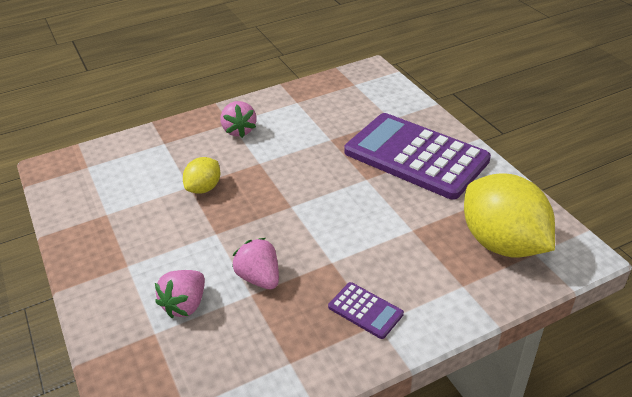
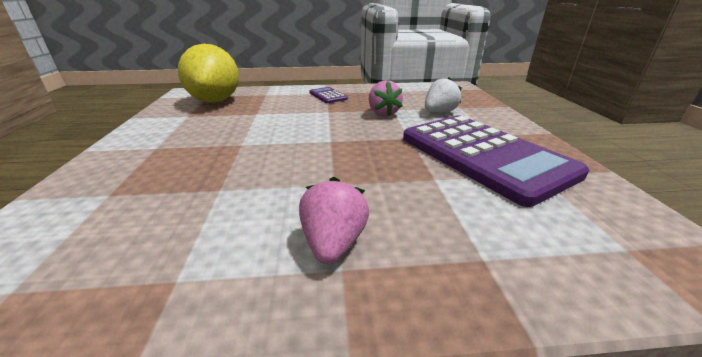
camera: 160 degrees left, 10 degrees down
(185, 305) = (439, 112): pink strawberry -> white strawberry
(204, 188) = (415, 172): yellow lemon -> none
(416, 156) = (168, 149): purple calculator -> purple calculator (483, 155)

